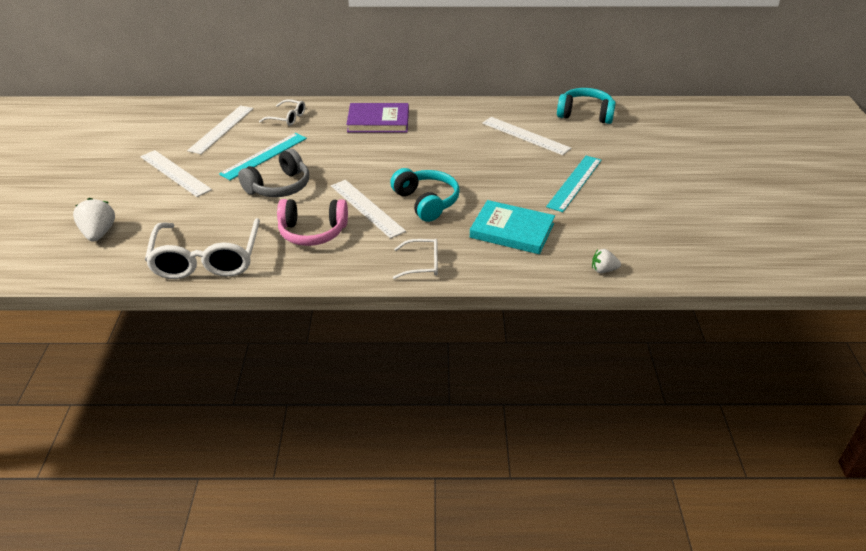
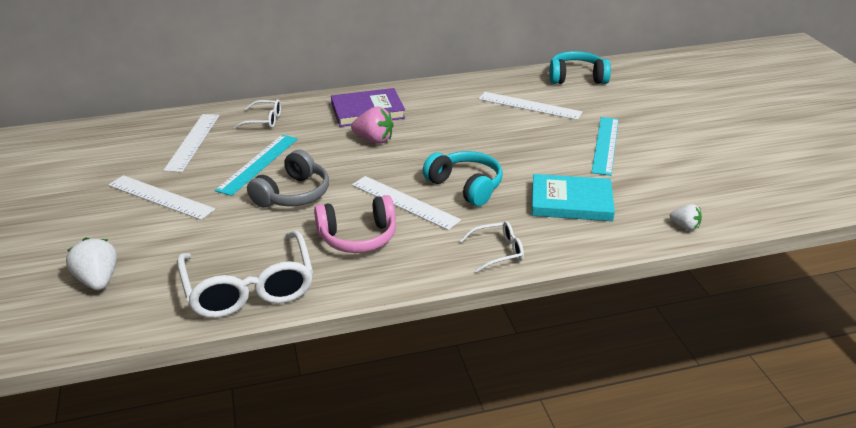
camera: 15 degrees left, 5 degrees down
(370, 148) = (374, 140): none -> pink strawberry
(603, 270) = (685, 226): white strawberry -> white strawberry turned 135 degrees counterclockwise

